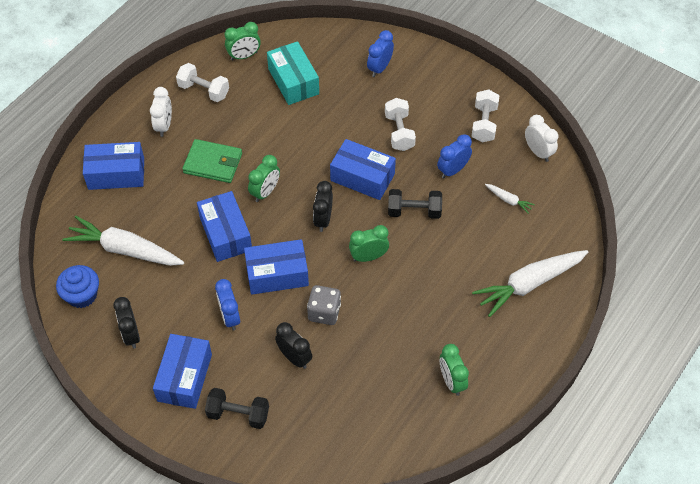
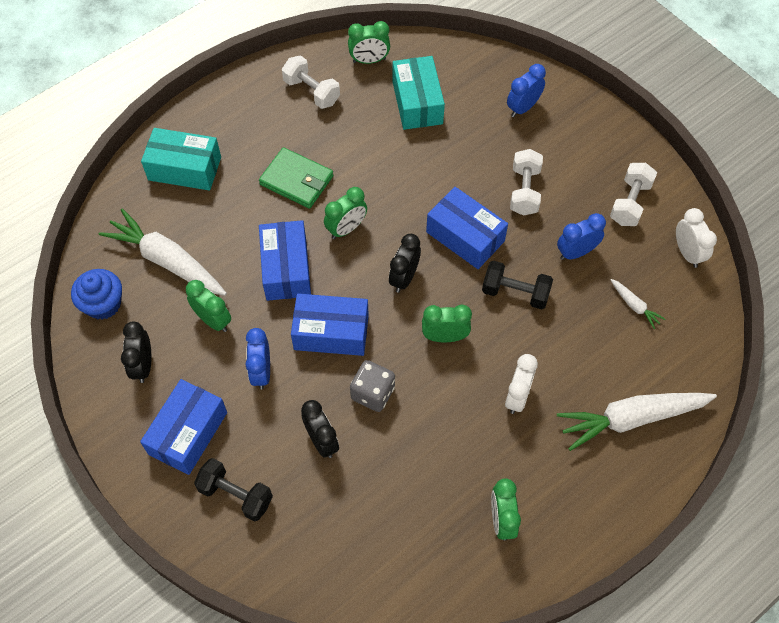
camera: 15 degrees right, 5 degrees up
(116, 174) = (184, 168): blue box -> turquoise box
(164, 126) = (255, 123): white clock -> white clock (517, 397)
(178, 287) = (213, 320): none -> green clock

